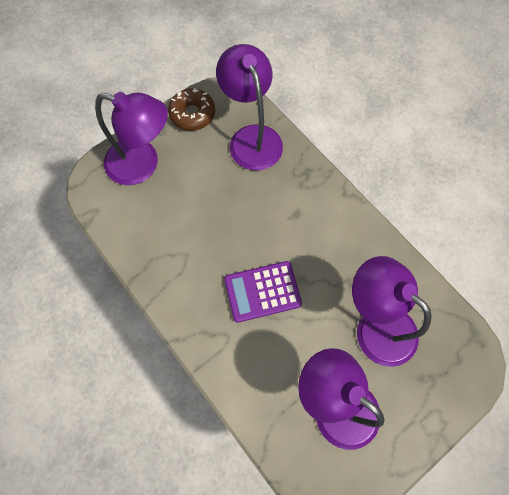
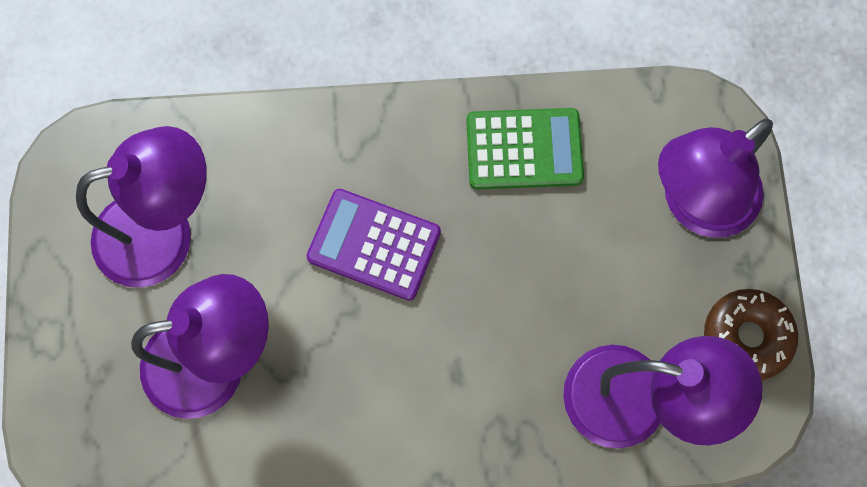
camera: 125 degrees right, 5 degrees up
(163, 254) = (524, 149): none -> green calculator
(262, 291) = (374, 245): purple calculator -> purple calculator turned 90 degrees counterclockwise

